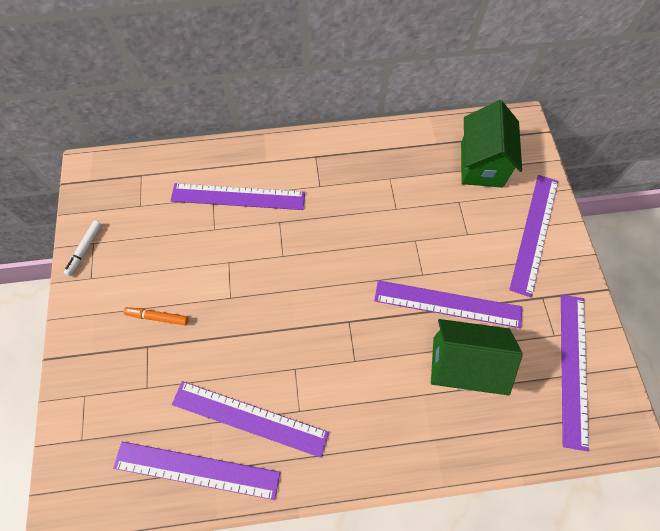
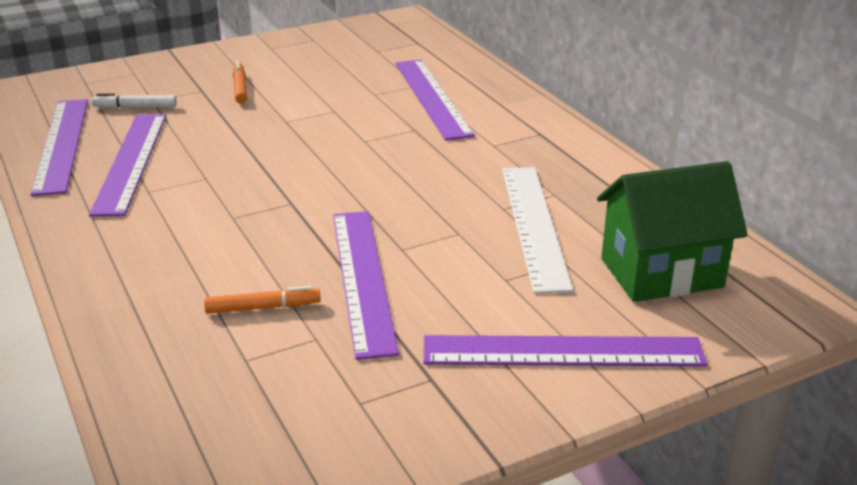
camera: 70 degrees right, 35 degrees down
(85, 249) = (303, 38): white marker -> white marker (135, 107)
(419, 201) = (534, 225): none -> white ruler
(461, 364) = (263, 307): green house -> orange marker
(573, 368) = (303, 434): purple ruler -> none

